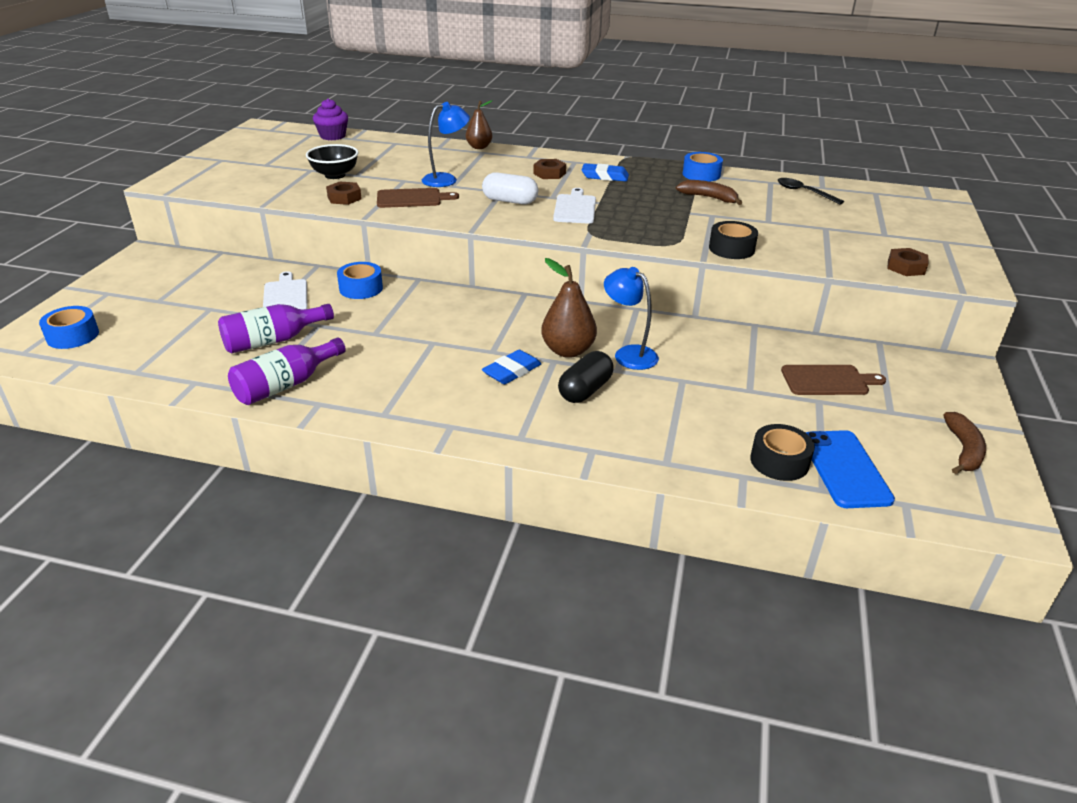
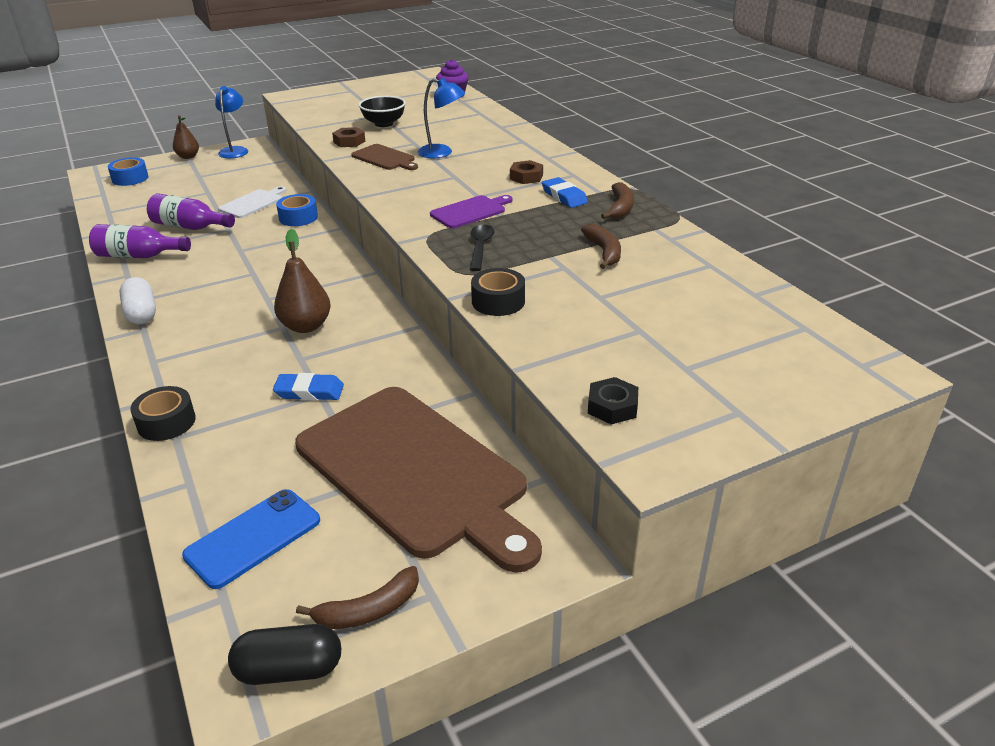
camera: 50 degrees right, 0 degrees up
(479, 147) = (530, 136): brown pear -> brown pear (188, 157)
(510, 201) = (440, 186): white capsule -> white capsule (141, 313)
(512, 371) = (246, 318): blue eraser -> blue eraser (309, 391)
(575, 208) = (470, 212): white cutting board -> purple cutting board
(585, 390) = (251, 358): black capsule -> black capsule (289, 669)
(628, 354) = (334, 353): blue lamp -> blue lamp (235, 150)
(652, 170) = (620, 208): none -> brown banana
(701, 174) = (656, 229): blue tape -> none
(779, 461) = (231, 494): black tape -> black tape (166, 422)
(804, 192) = (717, 290): black spoon -> black spoon (480, 247)
(828, 381) = (415, 472): brown cutting board -> brown cutting board, size x2.41
(906, 267) = (612, 407): brown nut -> black nut

